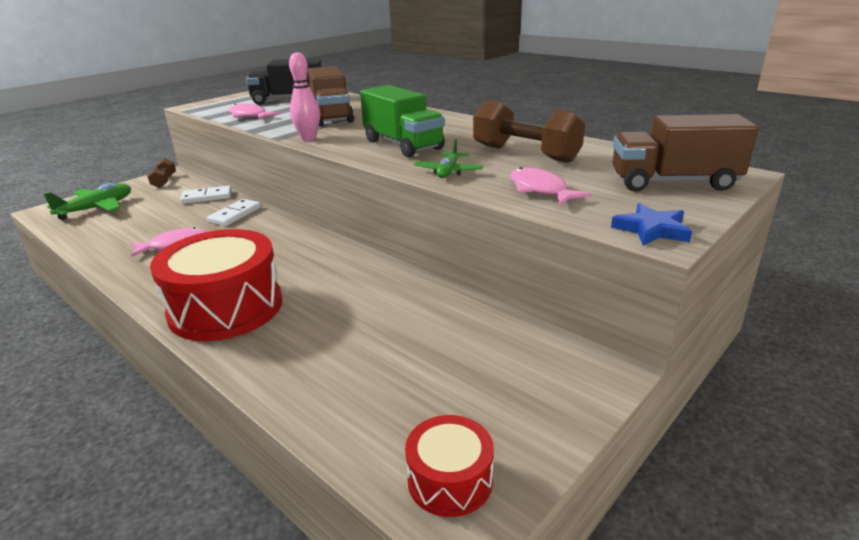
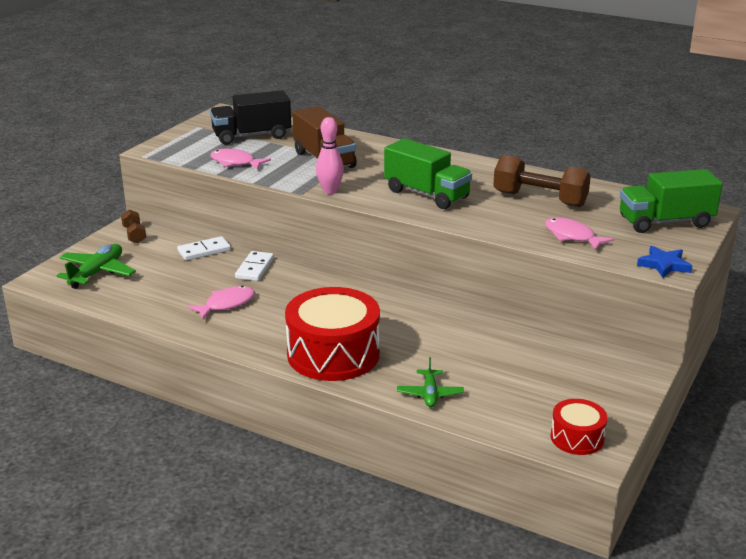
camera: 15 degrees left, 0 degrees up
(448, 172) = (489, 223): green plane -> green plane (430, 394)
(673, 182) = (665, 222): brown truck -> green truck

